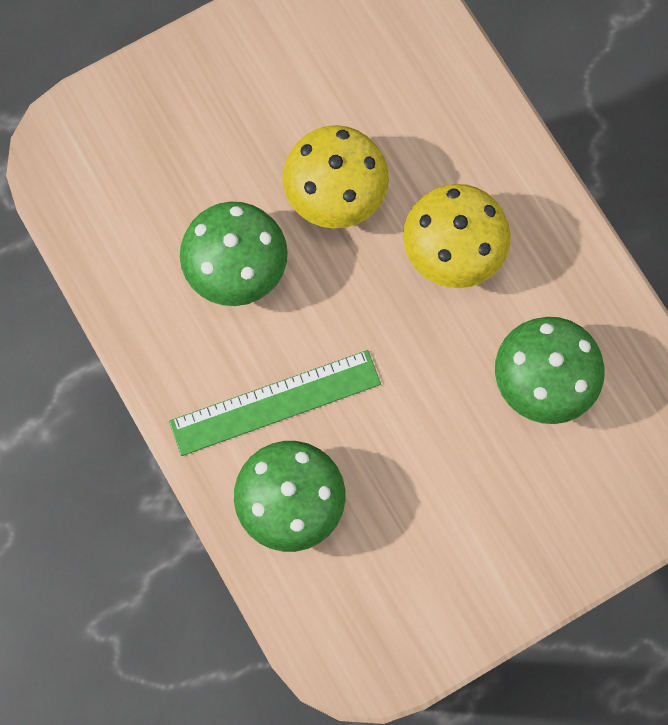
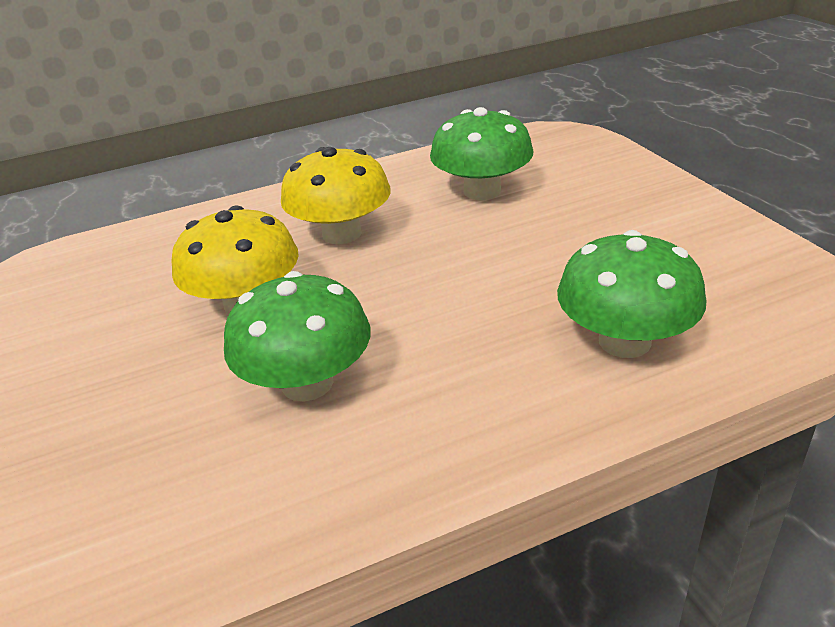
camera: 80 degrees left, 40 degrees down
(275, 403) = (495, 352): green ruler -> none

